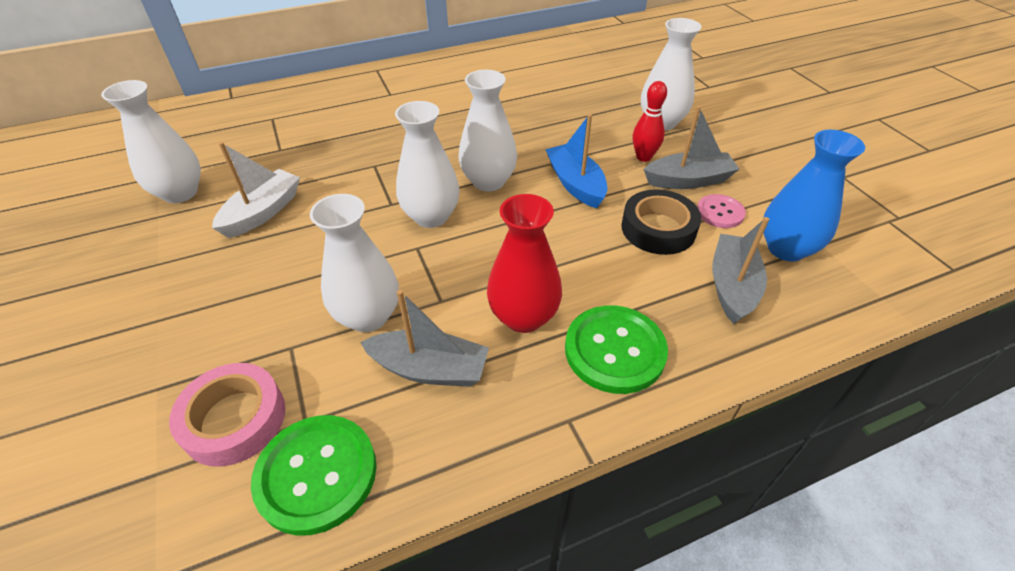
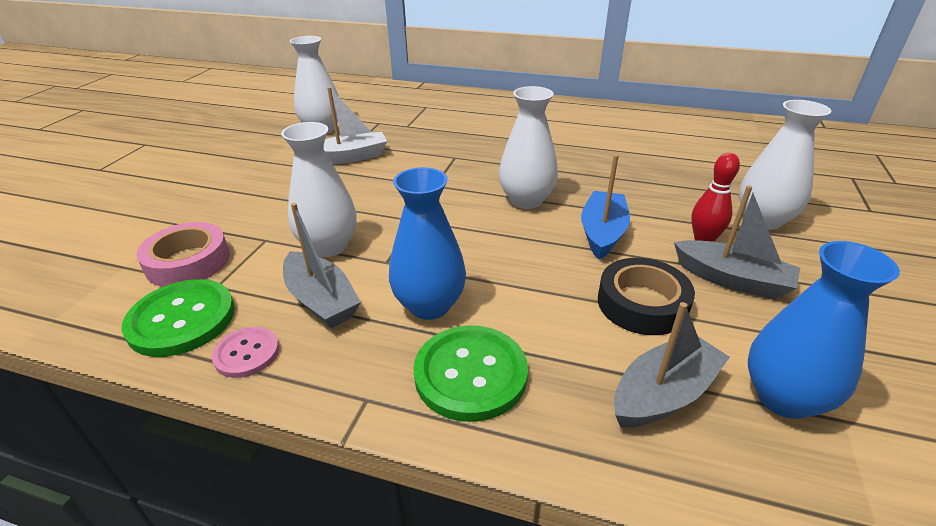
camera: 40 degrees right, 10 degrees down
(431, 216) = (451, 205): white vase -> none
(523, 317) = (429, 305): red vase -> blue vase
(720, 212) = (735, 323): pink button -> pink button (247, 353)

